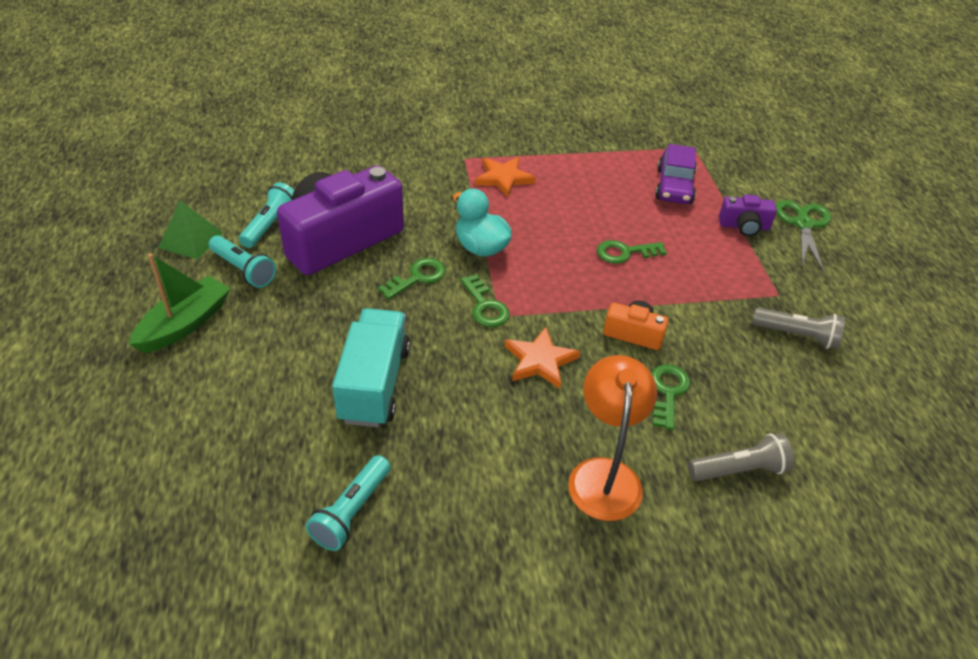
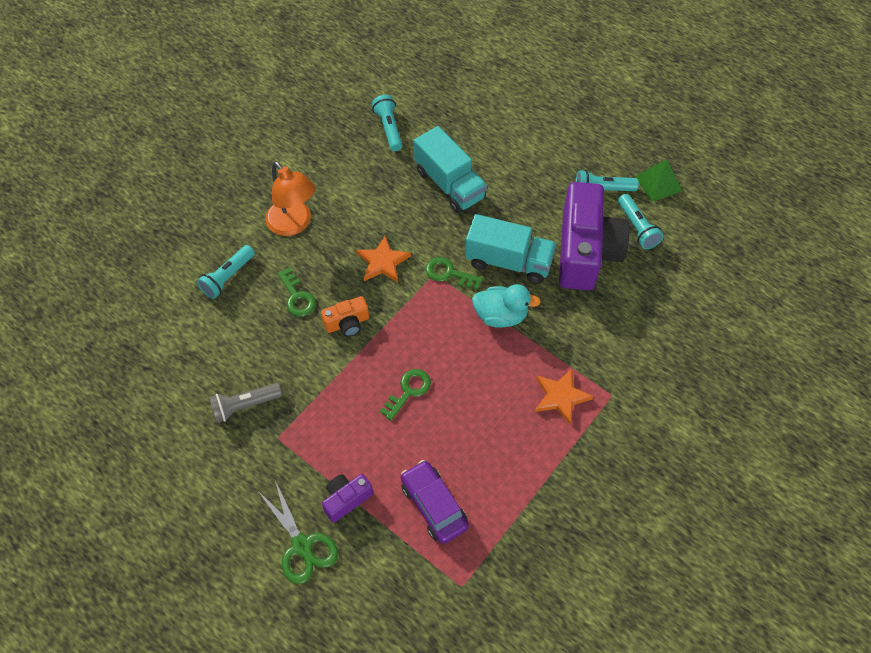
camera: 140 degrees right, 15 degrees up
(185, 324) = (579, 142): green boat -> none
(417, 277) = (508, 262): green key -> turquoise truck
(739, 470) = (228, 277): grey flashlight -> turquoise flashlight

